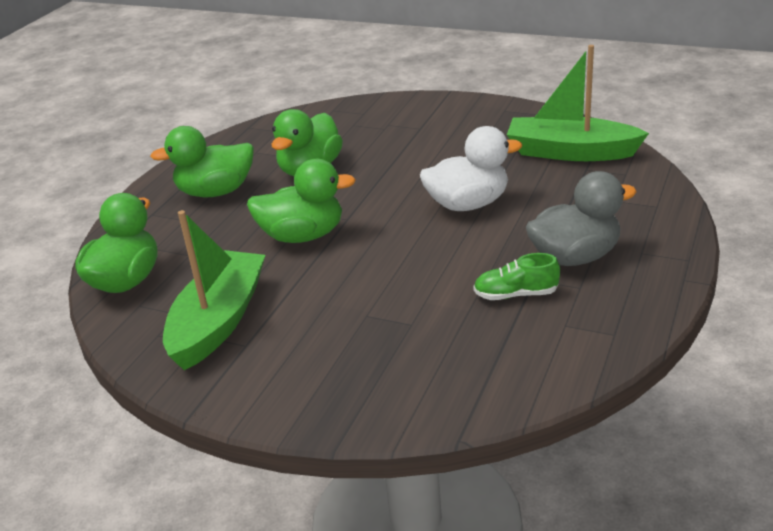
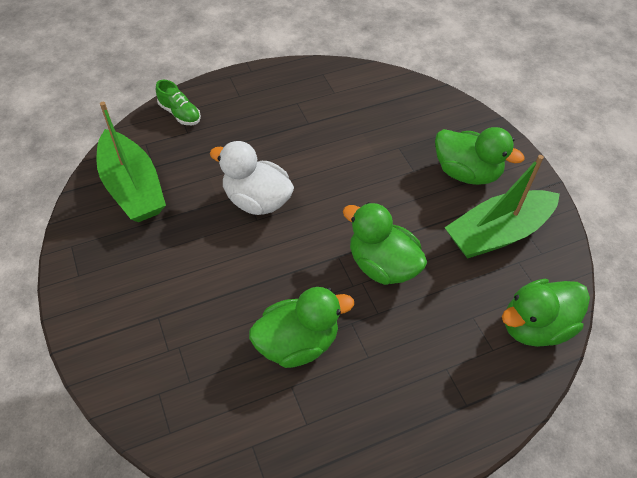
camera: 140 degrees left, 20 degrees up
(216, 192) = (393, 386): green duck -> green duck (466, 173)
(516, 294) = (329, 122): green shoe -> green shoe (180, 113)
(575, 257) = (270, 118): grey duck -> none

